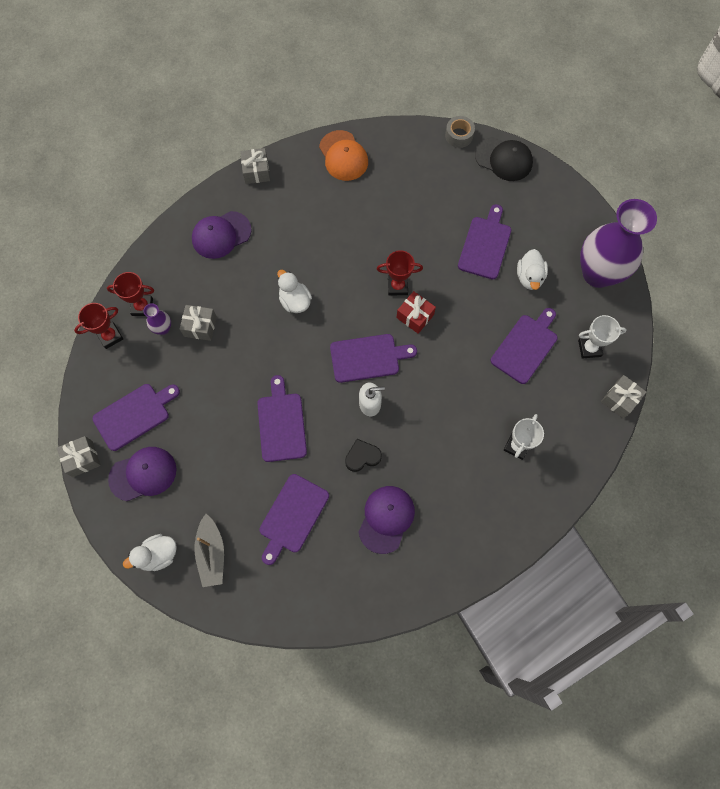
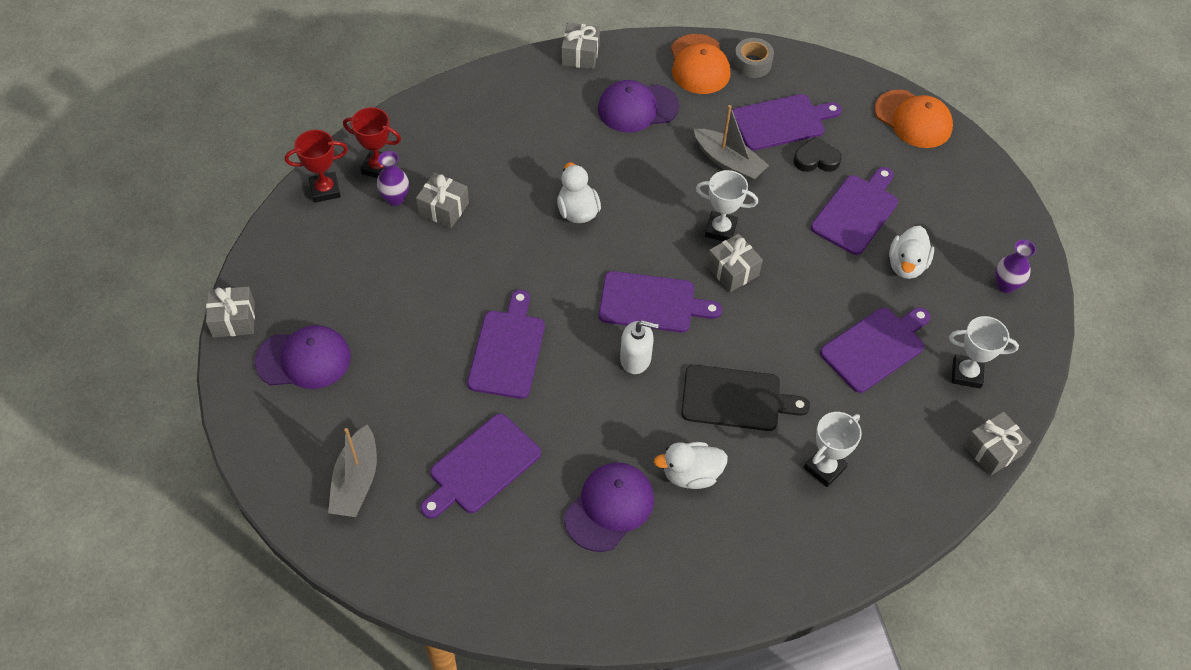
camera: 15 degrees right, 15 degrees down
(134, 415) = (320, 287): purple cutting board -> purple cutting board (781, 122)
(158, 555) = (285, 462): white duck -> white duck (691, 474)
(221, 235) = (509, 113): purple cap -> purple cap (637, 108)
(362, 456) = (603, 420): black heart -> black heart (816, 159)
(387, 231) = (728, 162): none -> grey boat
(397, 286) = (720, 230): red trophy -> white trophy
(415, 316) = (732, 271): red gift -> grey gift
(445, 413) = (736, 399): none -> black cutting board
(459, 135) = (860, 78): grey tape -> grey tape (752, 63)
(503, 159) = (913, 119): black cap -> orange cap
(598, 273) = (1005, 285): purple vase -> purple vase, size x0.41

